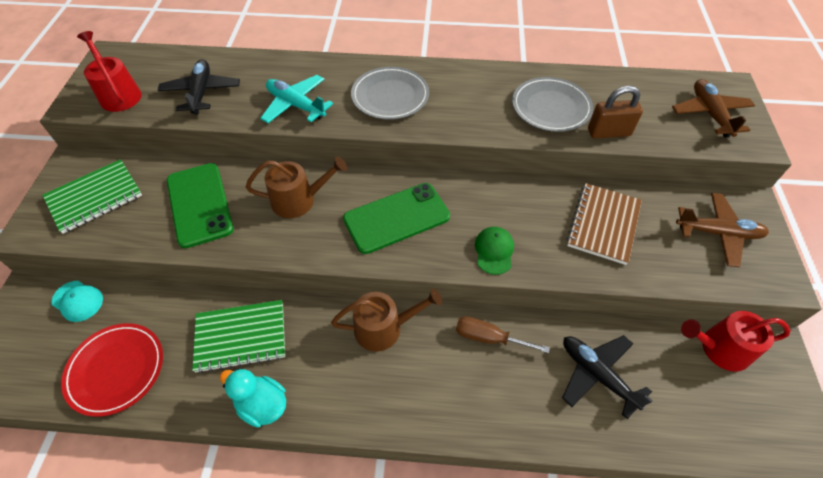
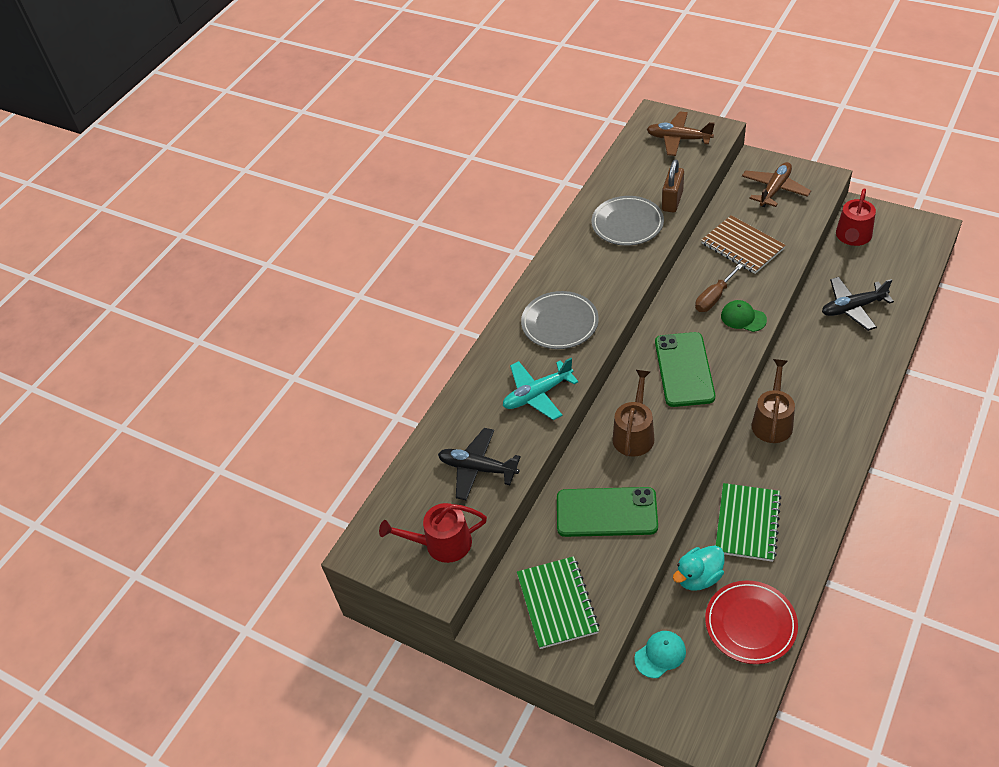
camera: 60 degrees left, 5 degrees down
(262, 405) = (817, 518): turquoise duck -> turquoise duck (698, 577)
(489, 338) = (803, 358): brown screwdriver -> brown screwdriver (714, 298)

